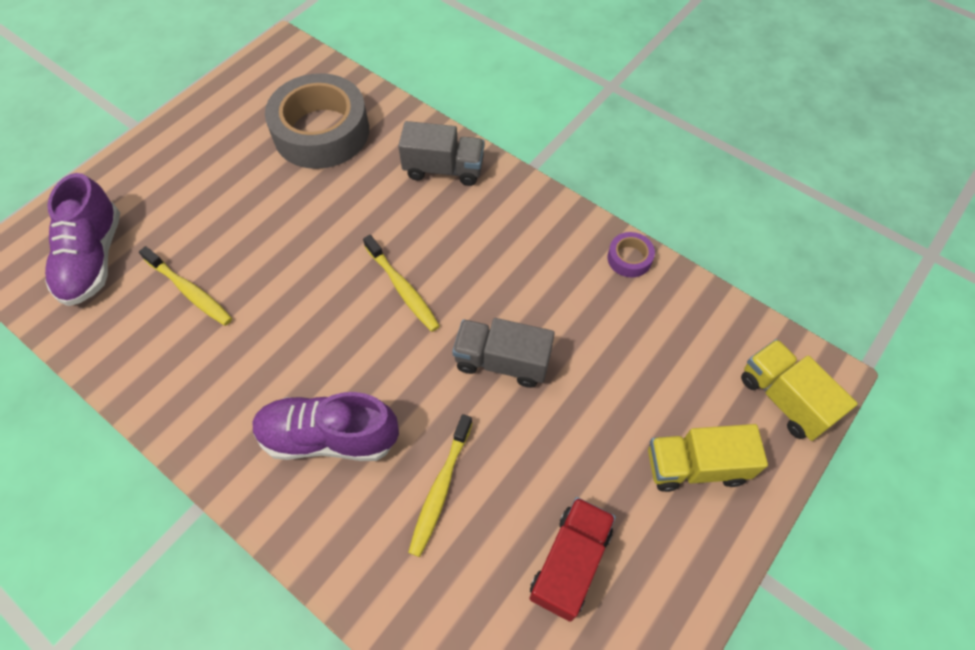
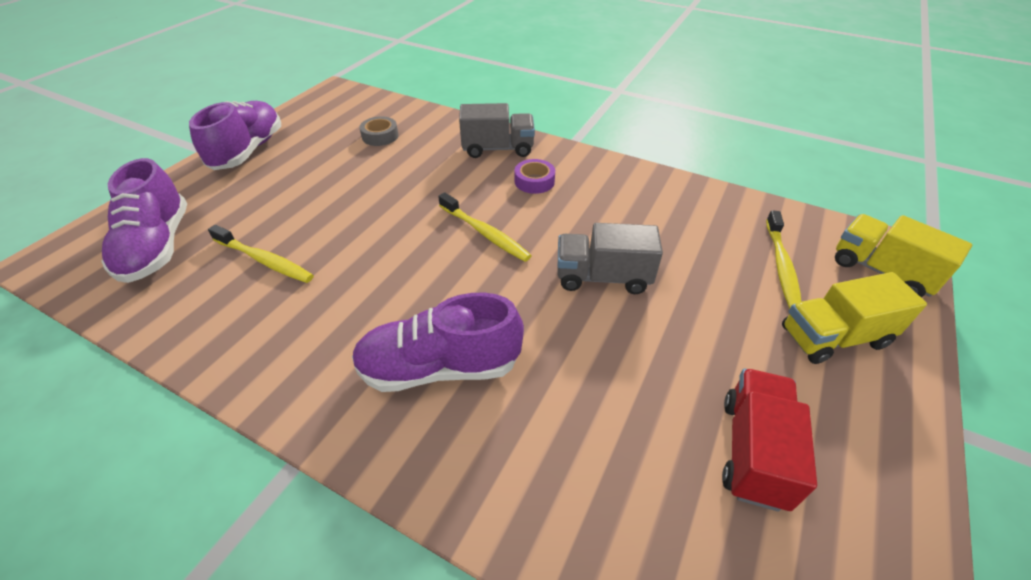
camera: 10 degrees left, 15 degrees down
(182, 136) = (248, 151): none -> purple shoe
(321, 132) = (380, 136): grey tape -> grey tape, size x0.42
(440, 489) = (579, 399): yellow toothbrush -> yellow toothbrush (781, 266)
(629, 258) = (686, 189): purple tape -> purple tape (534, 181)

